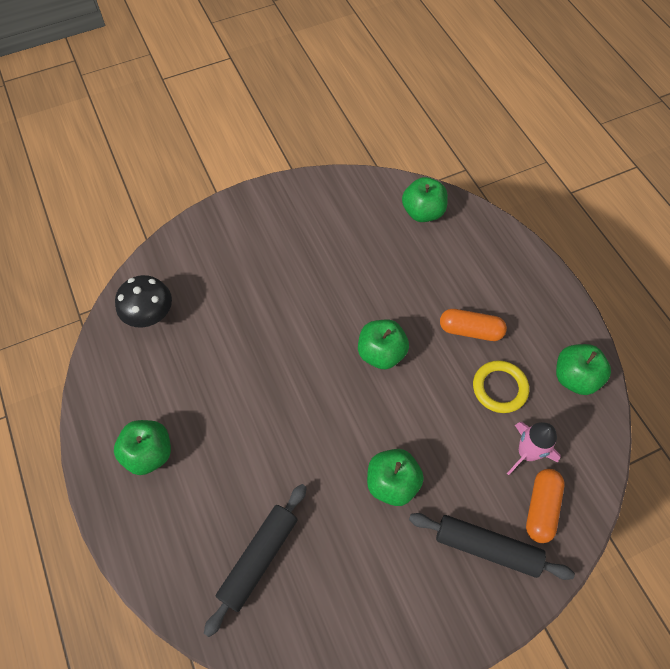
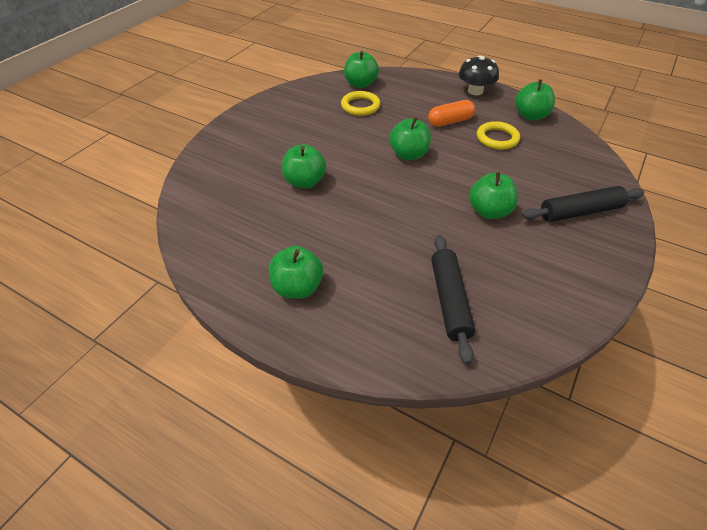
camera: 35 degrees left, 15 degrees down
(149, 314) = (214, 209): black mushroom -> black mushroom (475, 91)
(251, 328) = (305, 182): none -> green apple
(393, 248) = (360, 106): none -> yellow ring
(527, 453) = (547, 158): pink rocket -> none
(541, 508) = (584, 178): orange capsule -> none

